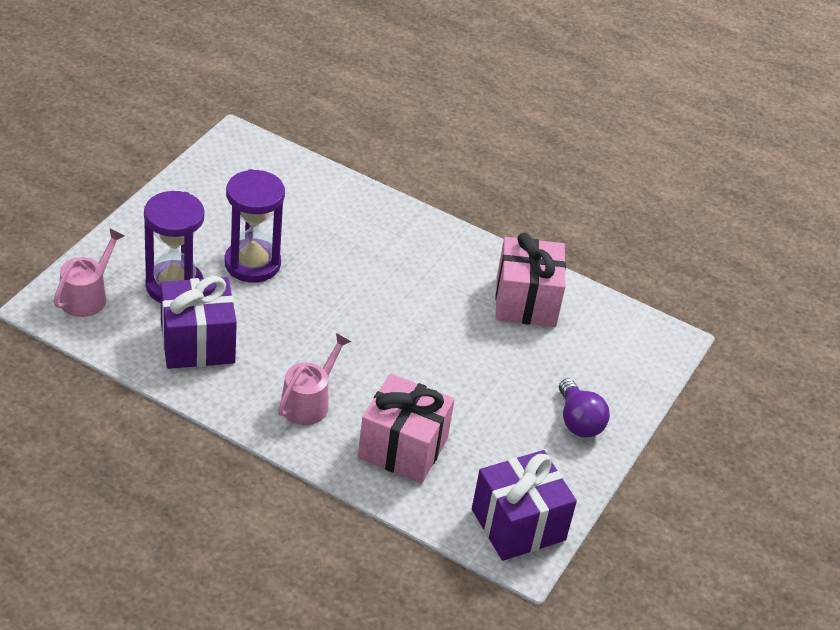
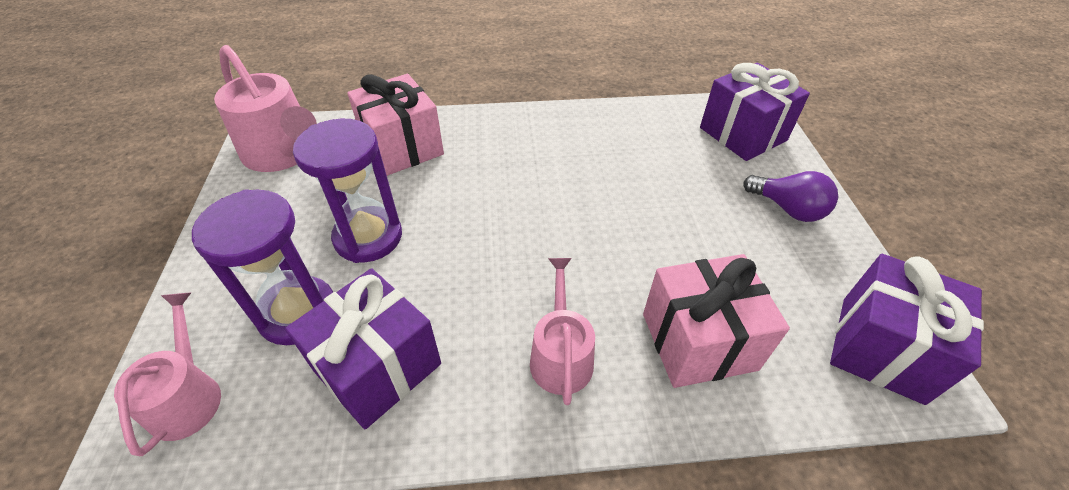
camera: 30 degrees left, 5 degrees up
(241, 166) = (283, 152): none -> pink watering can
(526, 301) = (633, 136): pink gift -> pink gift (402, 147)
(624, 353) = (742, 134): none -> purple gift

